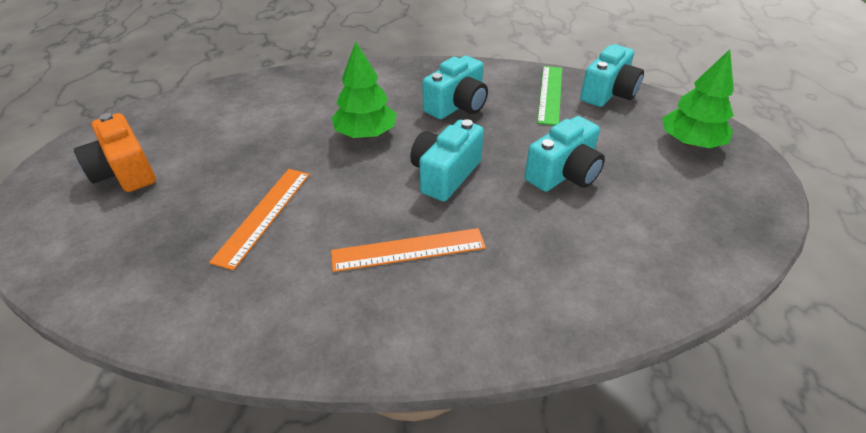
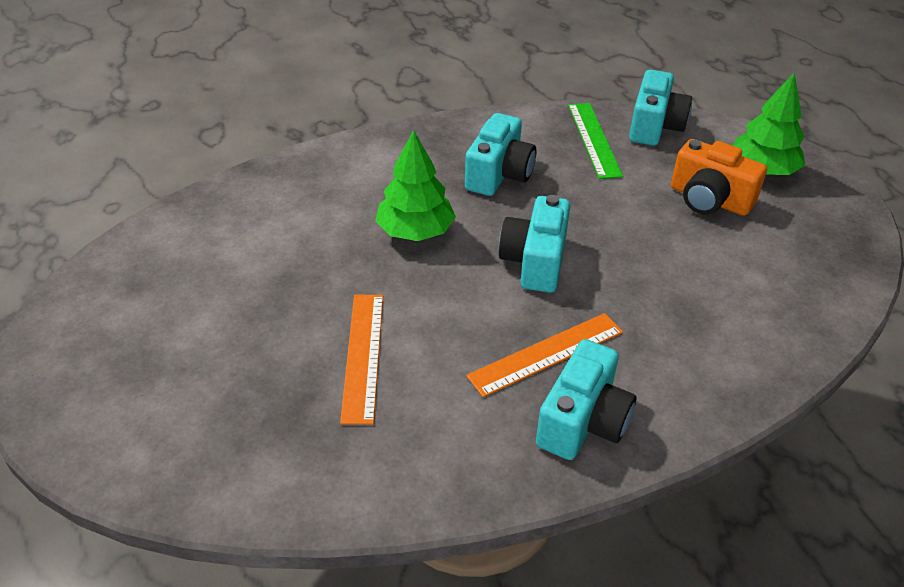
camera: 20 degrees left, 0 degrees up
(125, 171) = (148, 345): orange camera -> orange camera (709, 199)
(563, 174) = (656, 233): turquoise camera -> turquoise camera (583, 421)

